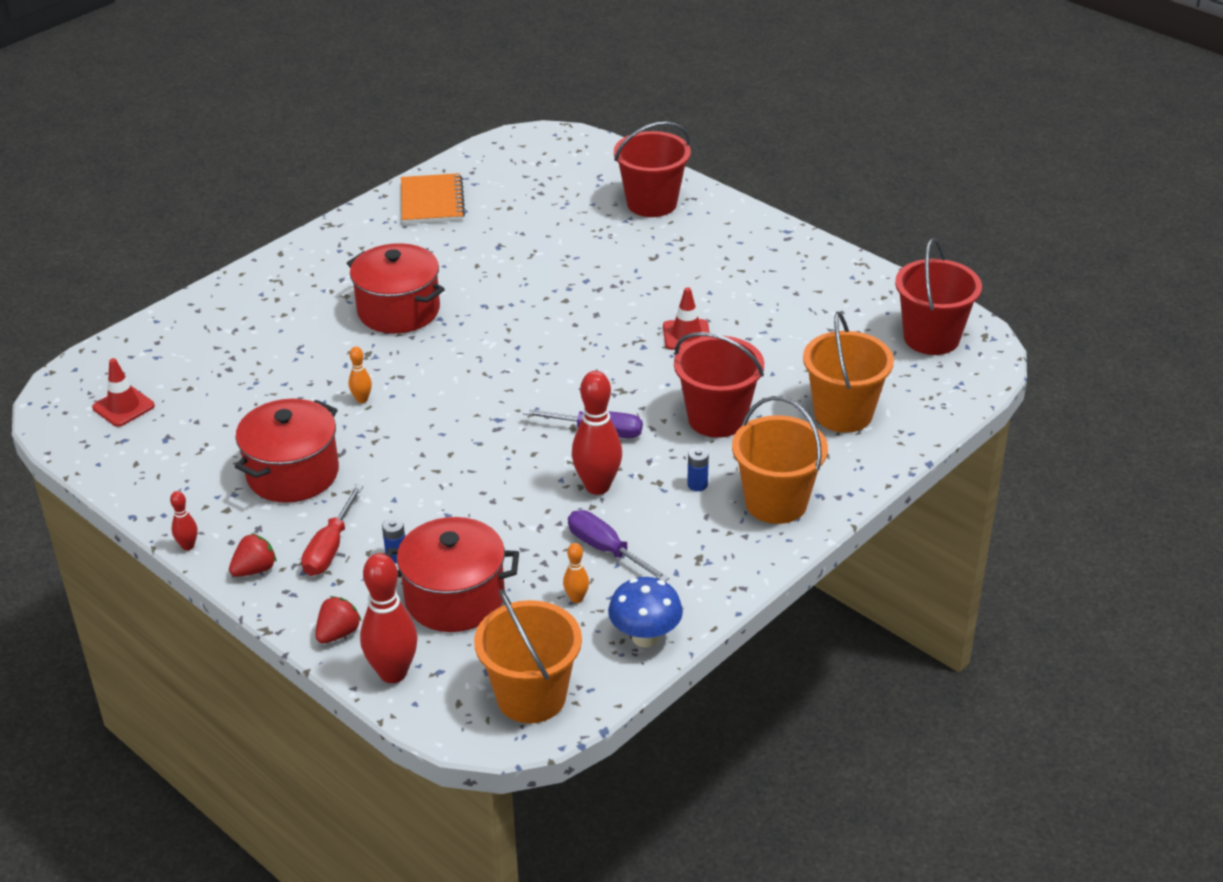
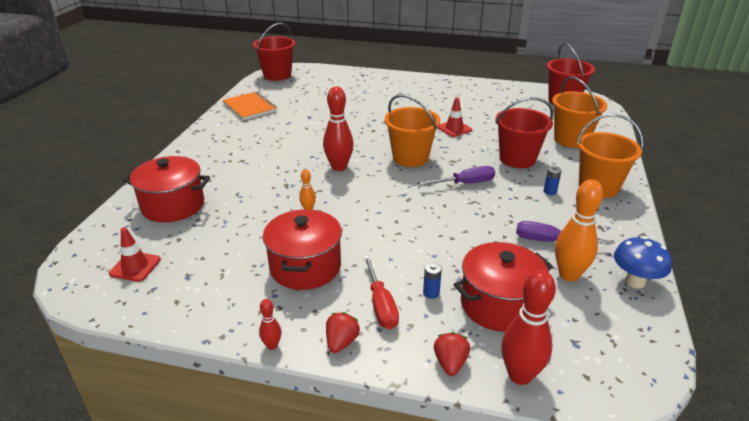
camera: 30 degrees left, 5 degrees down
(398, 310) = (283, 159): red pot -> red pot (173, 205)
(531, 697) = (624, 349): orange bucket -> orange bucket (410, 158)
(576, 598) = (569, 275): orange bowling pin -> orange bowling pin, size x2.06
(597, 486) = (500, 210): red bowling pin -> red bowling pin (339, 167)
(651, 203) = (368, 83): red bucket -> red bucket (277, 75)

